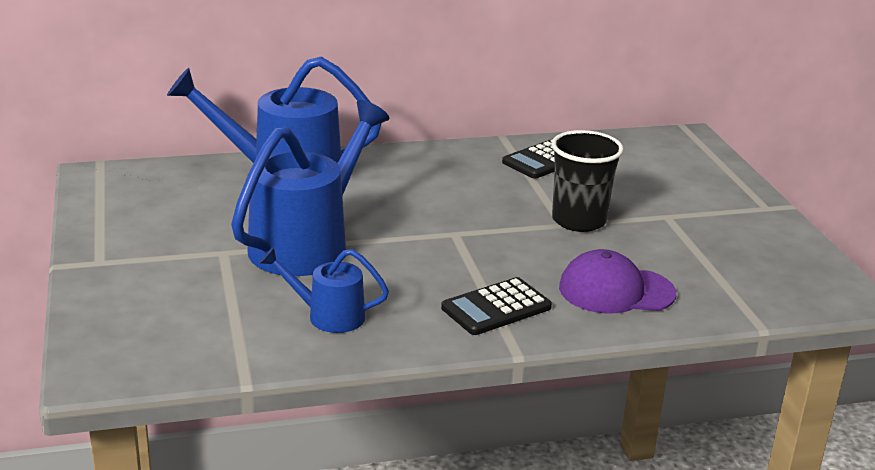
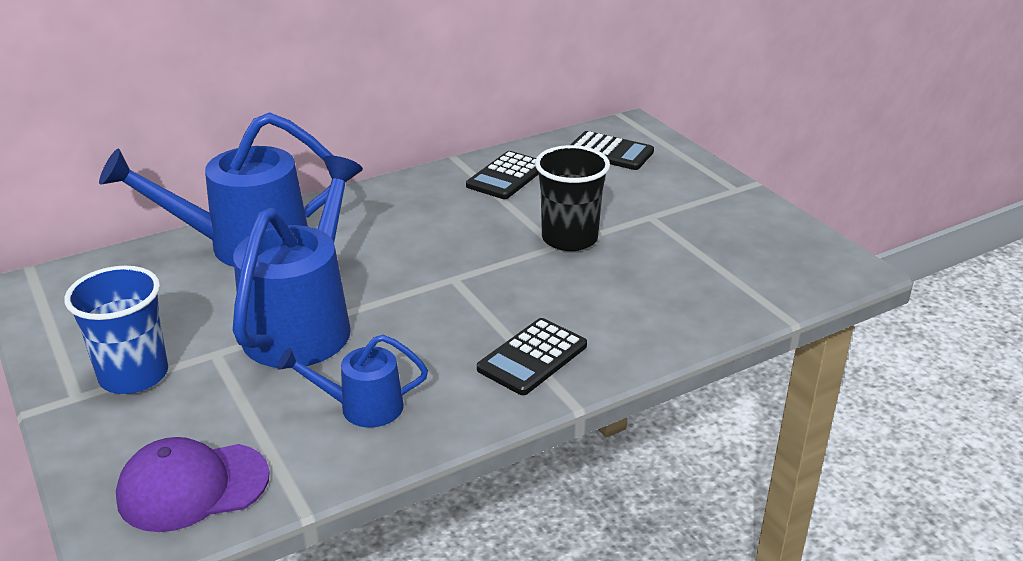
camera: 15 degrees left, 5 degrees up
(151, 255) = (134, 375): none -> blue cup
(616, 291) = (640, 311): purple cap -> purple cap (192, 487)
(655, 156) = (610, 152): none -> black calculator

